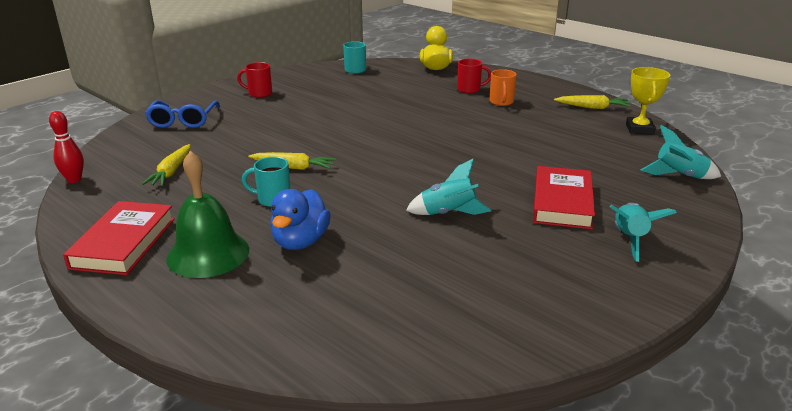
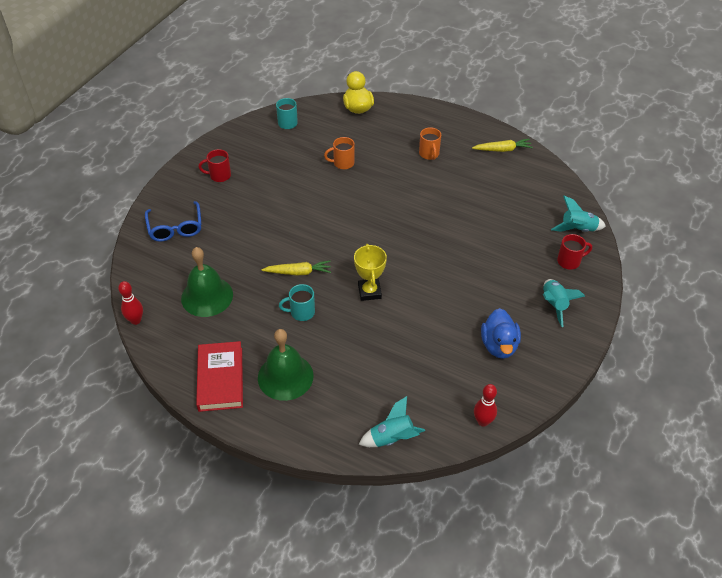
camera: 15 degrees left, 20 degrees up
(171, 172) = (207, 296): yellow carrot -> green bell
(300, 241) = (342, 352): blue duck -> blue duck (499, 345)
(398, 98) = (342, 163): none -> orange mug
(448, 213) = (431, 302): turquoise rocket -> turquoise rocket (392, 438)
(470, 89) = (398, 139): red mug -> red mug (569, 261)
(472, 352) = (483, 421): none -> red bowling pin
(562, 202) = (504, 275): red book -> none
(639, 129) = (542, 174): yellow trophy -> yellow trophy (369, 292)

